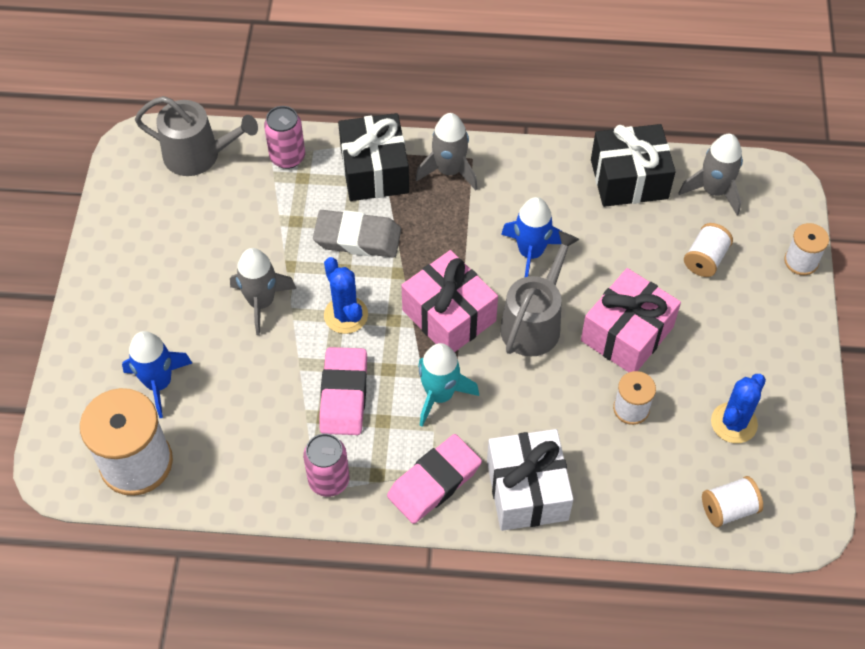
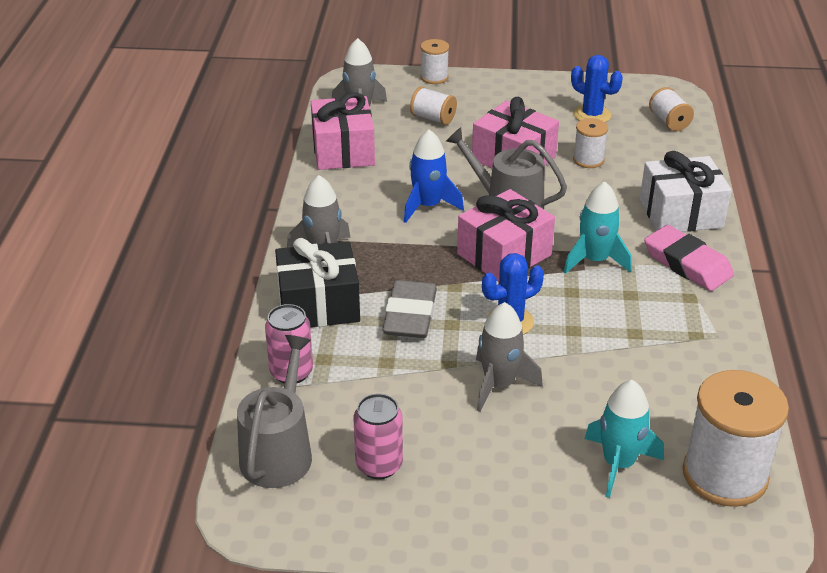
camera: 90 degrees left, 20 degrees down
(159, 383) = (618, 464): blue rocket -> turquoise rocket
(329, 480) = (704, 328): pink can -> pink can (379, 465)
(344, 394) = (606, 321): pink eraser -> none
(629, 179) = (343, 151): black gift -> pink gift

